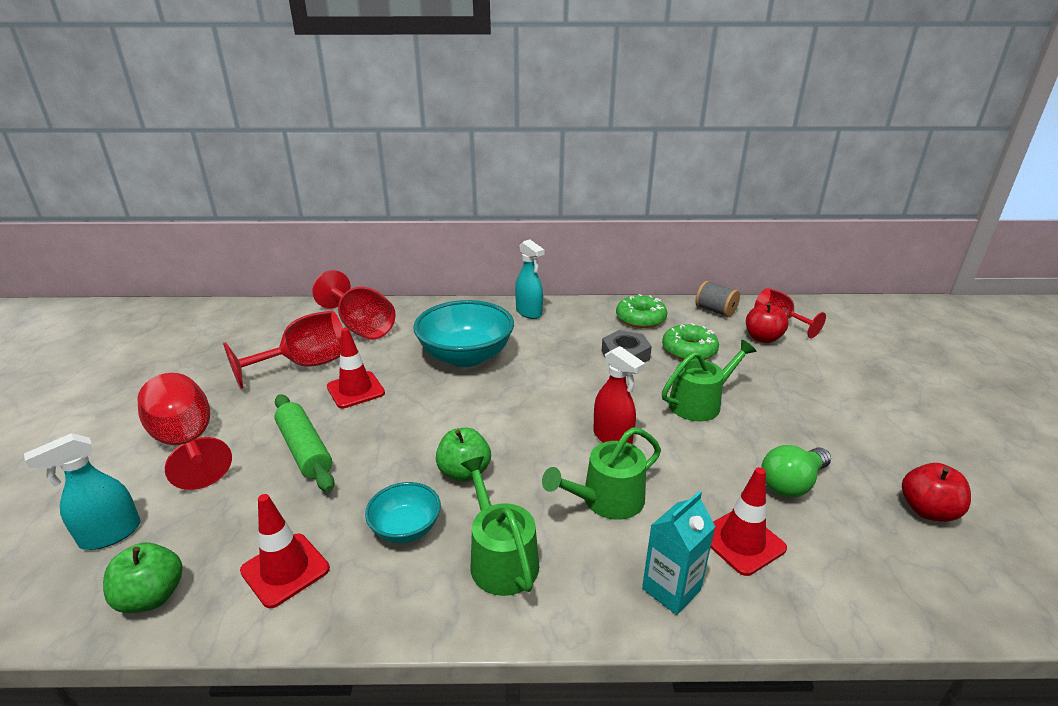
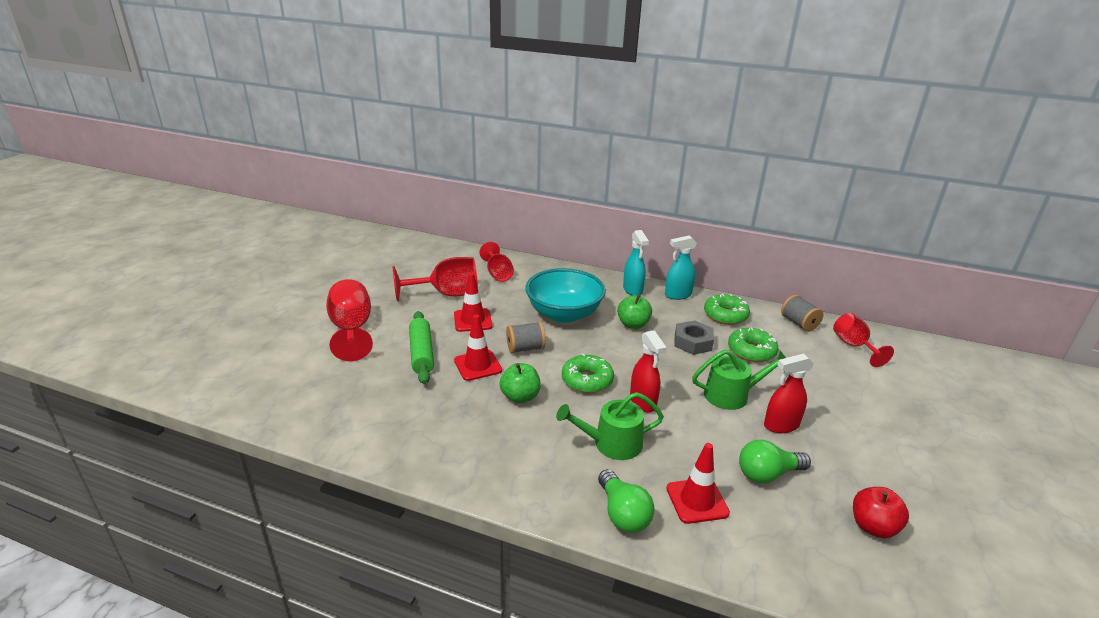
camera: 20 degrees right, 0 degrees up
(110, 535) = (290, 375): turquoise spray bottle -> turquoise spray bottle (677, 295)
(152, 597) = (301, 417): green apple -> green apple (633, 324)
(285, 570) = (380, 424): red traffic cone -> red traffic cone (477, 365)
(362, 327) = (498, 274): red goblet -> red goblet, size x0.66
(406, 528) = (463, 422): turquoise bowl -> none
(440, 409) = (525, 348): none -> grey spool
(500, 558) = (516, 458): green watering can -> none
(535, 429) = (587, 380): none -> green donut
(671, 589) = (623, 514): turquoise carton -> green light bulb
(762, 338) = (827, 357): red apple -> none
(768, 423) = (781, 425): none -> red spray bottle

